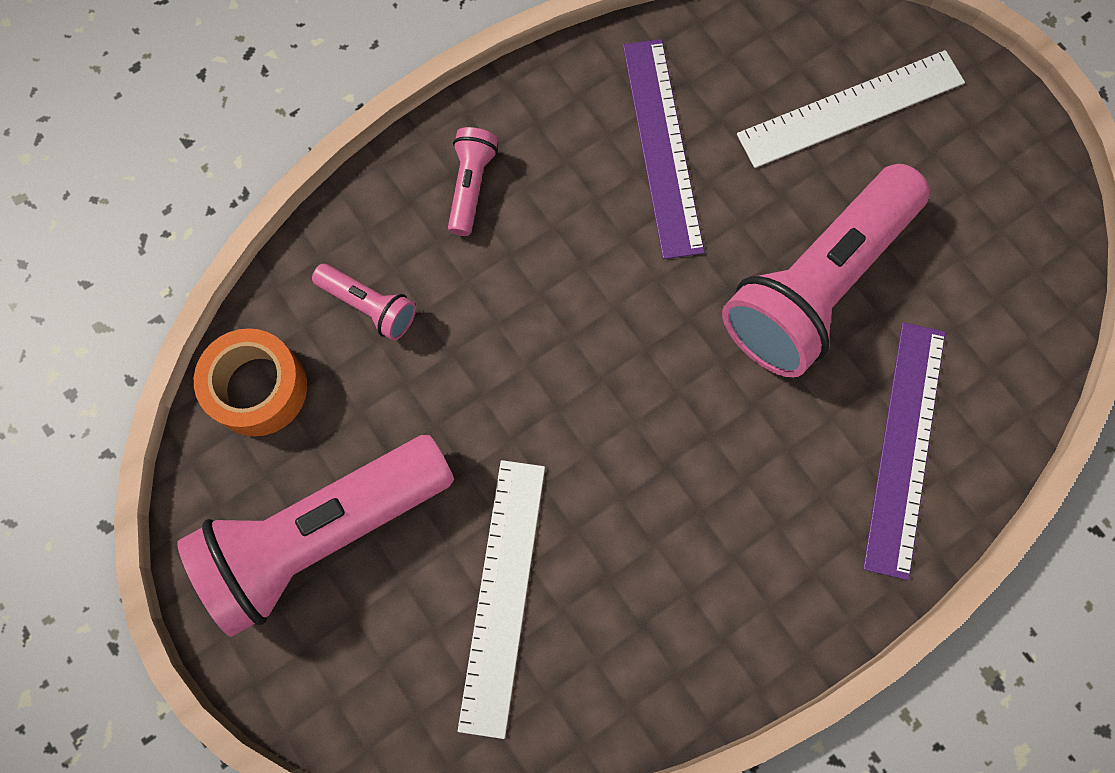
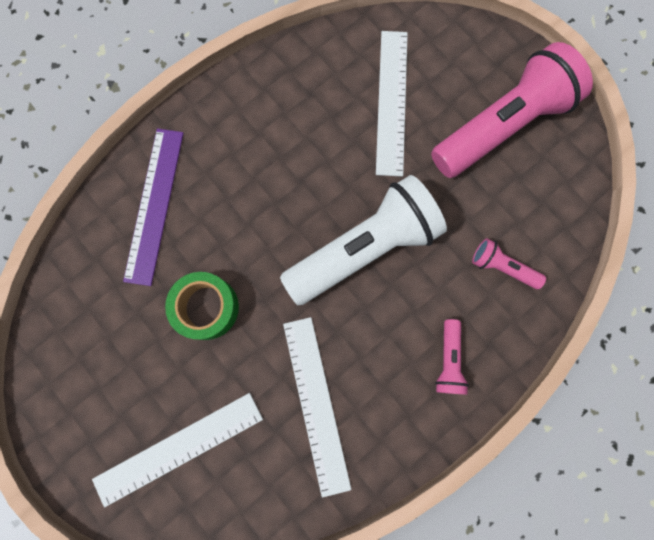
camera: 175 degrees right, 5 degrees up
(258, 388) = (561, 207): orange tape -> none
(575, 351) = (364, 248): none -> white flashlight
(661, 146) = (316, 404): purple ruler -> white ruler
(817, 285) = (206, 307): pink flashlight -> green tape

